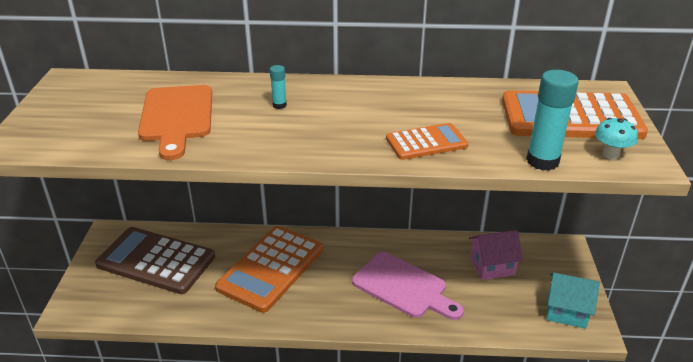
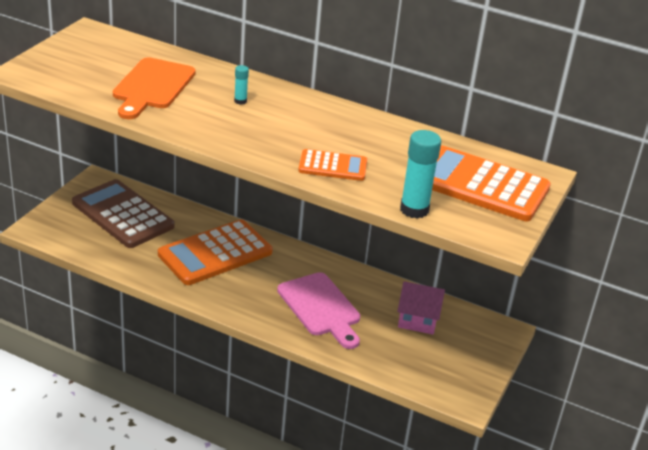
camera: 20 degrees right, 0 degrees up
(566, 311) = (455, 379): turquoise house -> none
(610, 155) = (479, 223): turquoise mushroom -> none

